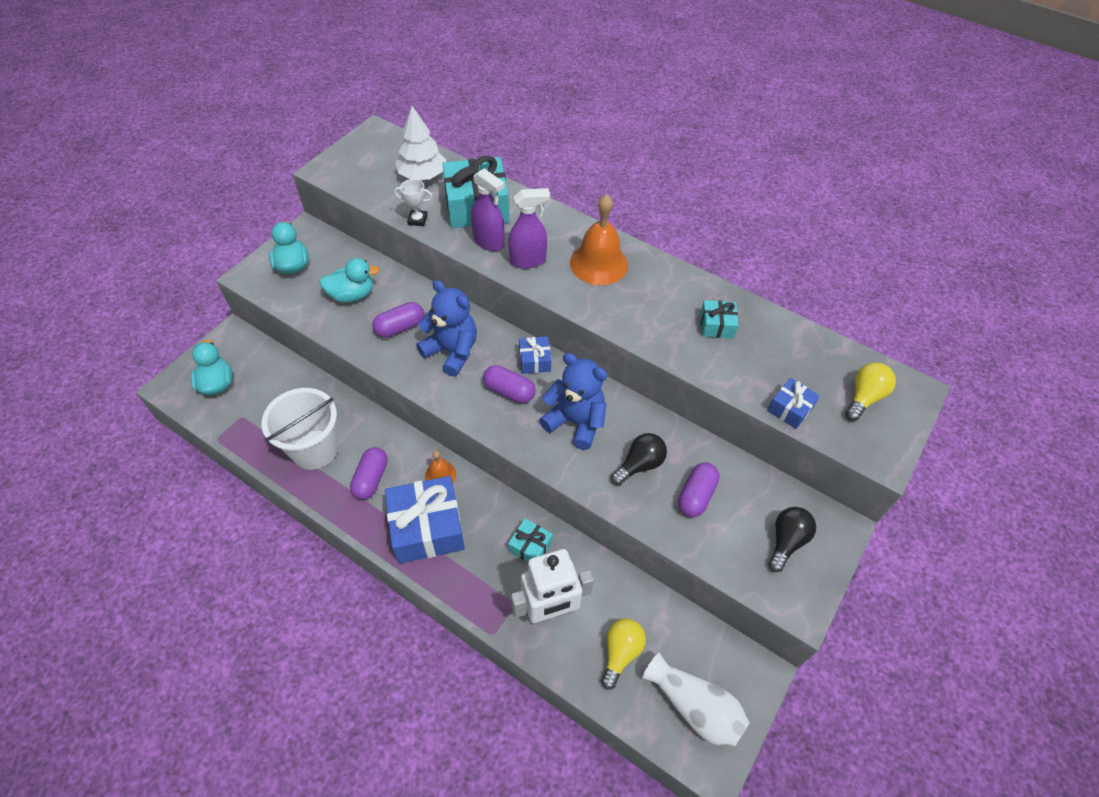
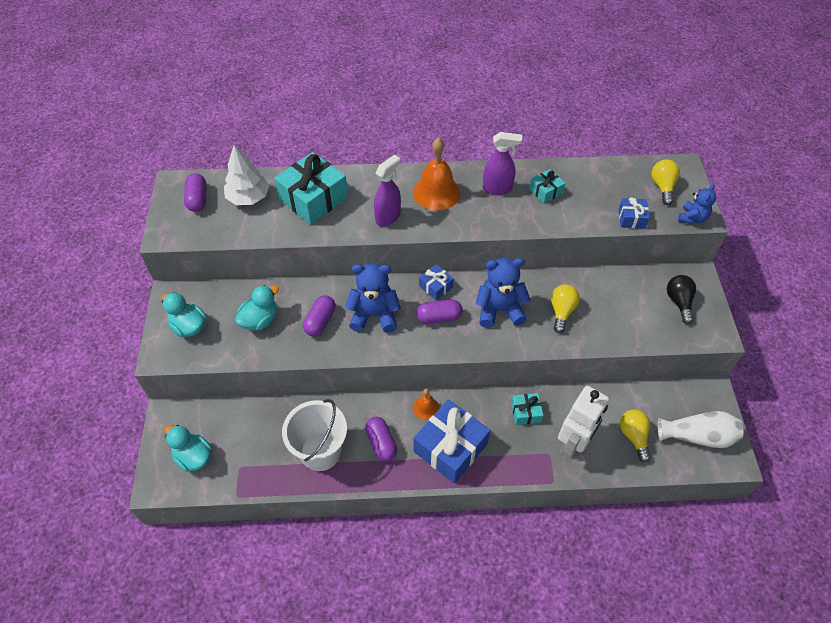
camera: 35 degrees left, 0 degrees up
(417, 220) = (279, 232): white trophy -> none
(489, 242) = (348, 219): purple spray bottle -> purple spray bottle (497, 188)
(639, 465) = (561, 311): black light bulb -> yellow light bulb
(696, 496) = (609, 308): purple capsule -> purple capsule (198, 199)
(868, 452) = (692, 218): none -> blue teddy bear

